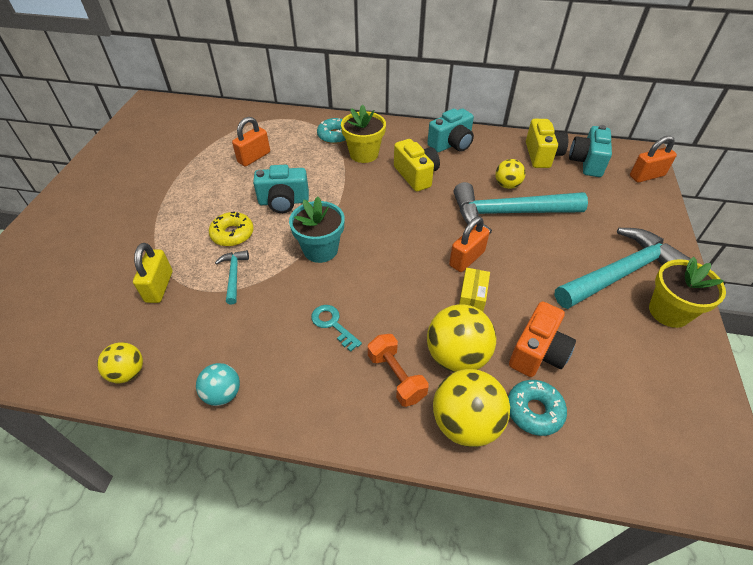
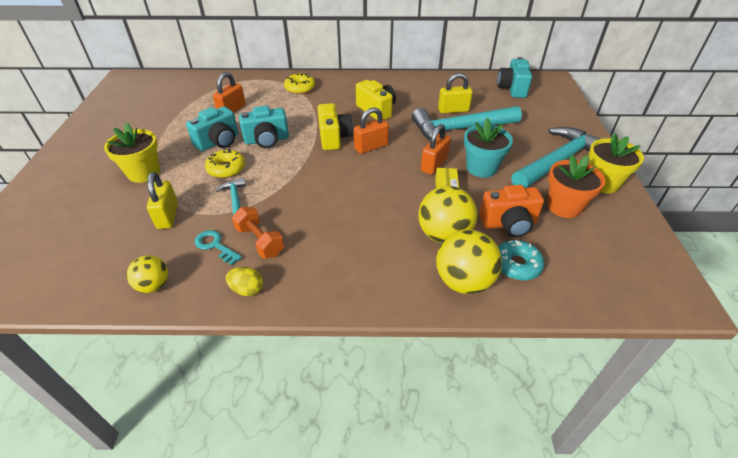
camera: 10 degrees left, 5 degrees down
(223, 394) = (247, 289): turquoise ball -> yellow egg
(320, 250) = (308, 172): turquoise flower pot -> turquoise flower pot (481, 168)
(333, 324) = (333, 225): turquoise key -> turquoise key (215, 246)
(335, 136) = (300, 88): turquoise donut -> yellow donut
(364, 154) = (328, 99): yellow flower pot -> yellow flower pot (144, 173)
(396, 377) = (397, 256): orange dumbbell -> orange dumbbell (260, 241)
(451, 144) = (400, 86): turquoise camera -> turquoise camera (218, 142)
(507, 185) = (453, 110): yellow ball -> yellow padlock
(537, 352) = (508, 224): orange camera -> orange camera turned 60 degrees clockwise
(542, 155) = (475, 87): yellow camera -> yellow camera (334, 138)
(612, 338) = (564, 206): none -> orange flower pot
(646, 176) = (560, 93): orange padlock -> orange padlock (371, 147)

